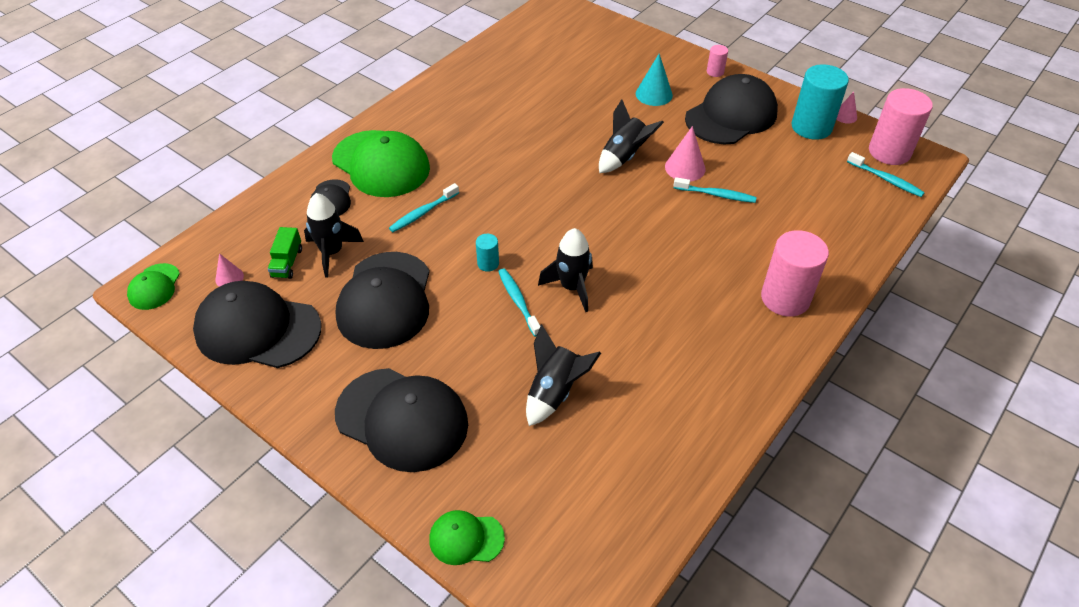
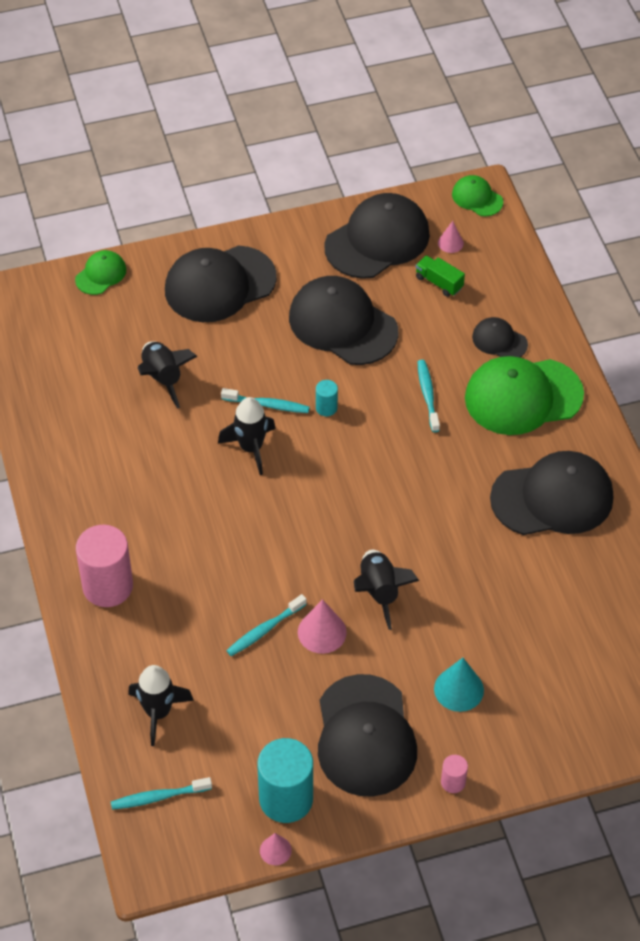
camera: 125 degrees right, 5 degrees up
(332, 252) = (427, 314): black rocket -> black rocket (158, 712)
(464, 115) = (552, 498): none -> black cap
(889, 152) = (190, 840): pink cylinder -> none

